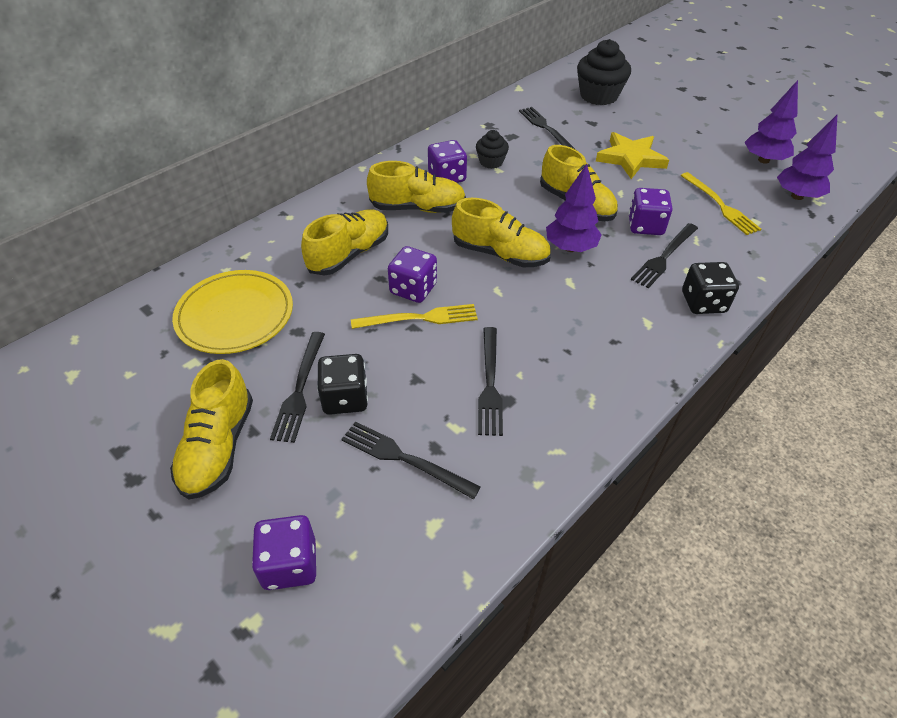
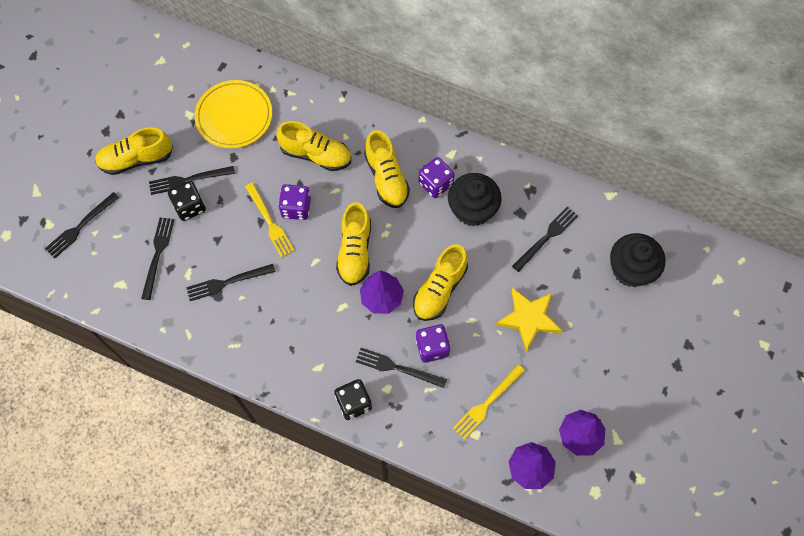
camera: 70 degrees right, 20 degrees up
(290, 564) = (80, 226): purple dice -> black fork
(491, 162) = (472, 209): black cupcake -> black cupcake, size x1.82

